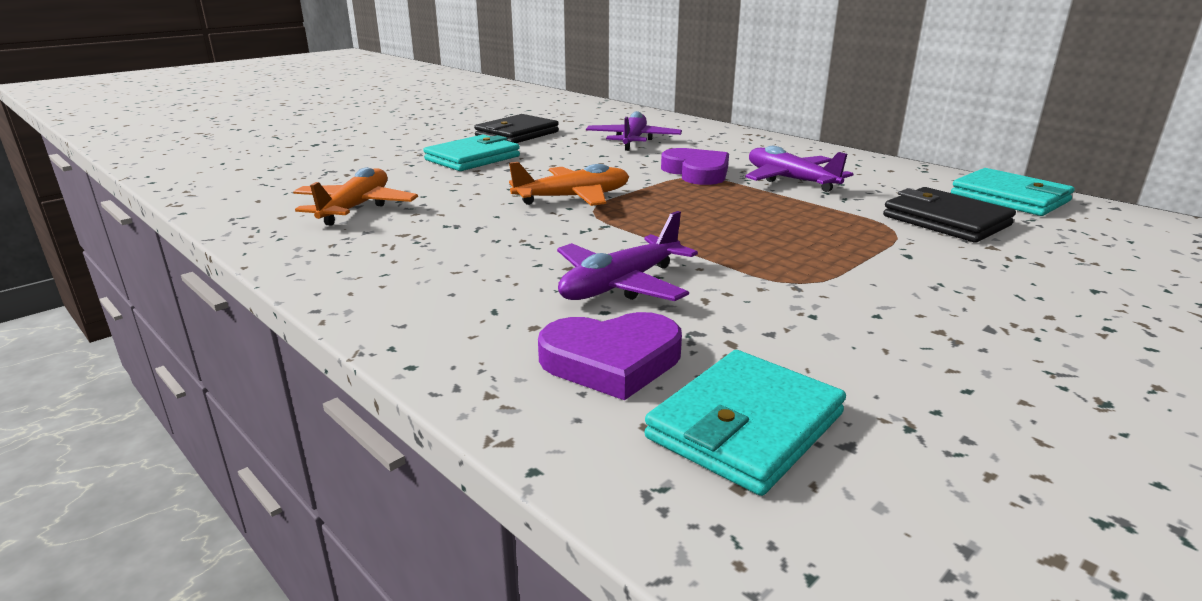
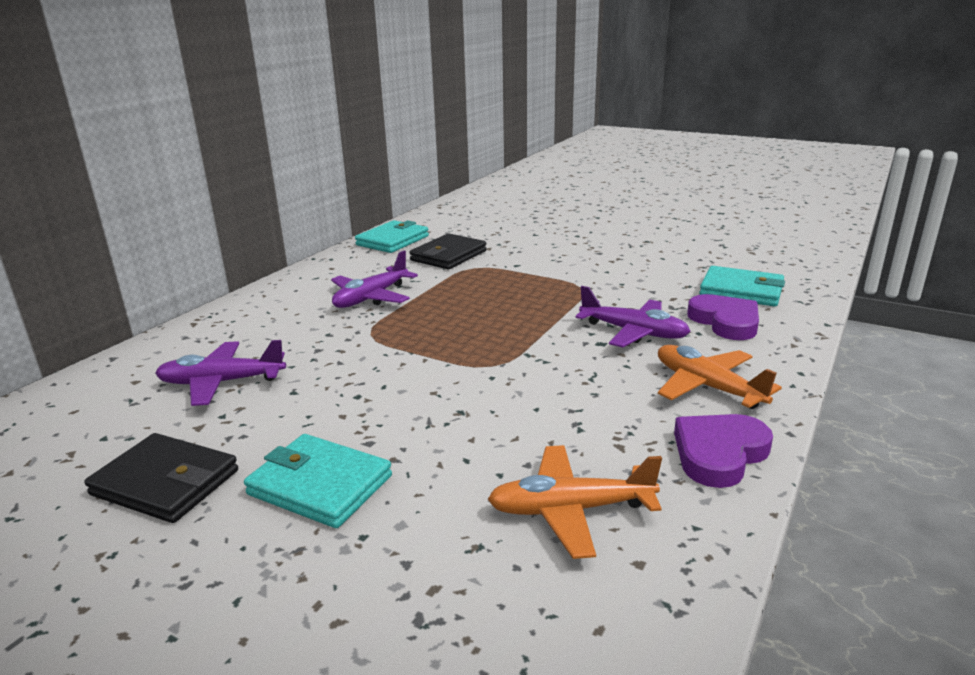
camera: 105 degrees left, 0 degrees up
(573, 198) = (462, 380): orange plane -> orange plane (707, 387)
(697, 172) = (356, 334): purple heart -> purple heart (719, 454)

